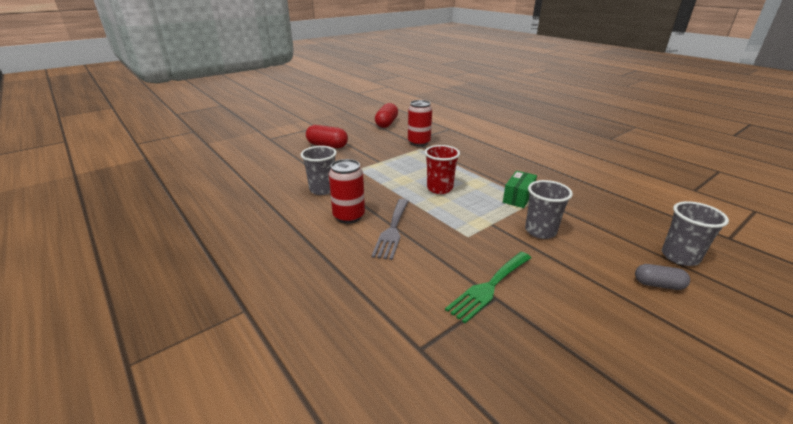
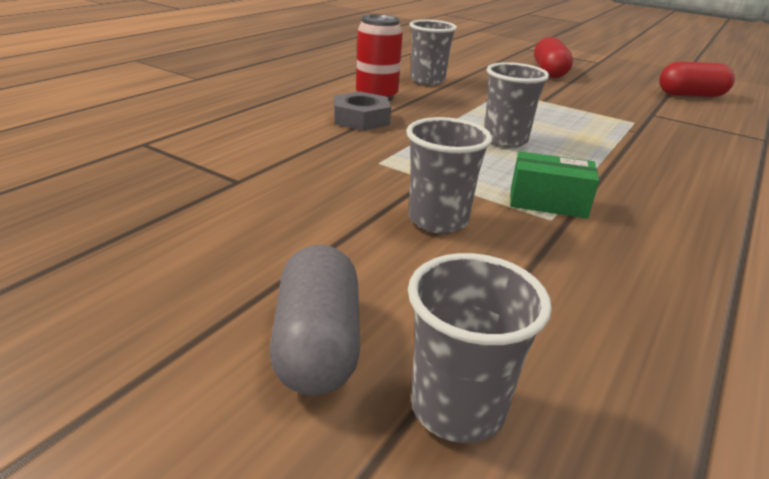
camera: 70 degrees right, 0 degrees up
(392, 230) = (361, 119): grey fork -> grey nut
(419, 142) = (654, 119): red can -> none
(439, 188) = (505, 140): red cup -> grey cup
(489, 287) = (259, 177): green fork -> none
(658, 284) = (318, 344): grey capsule -> grey capsule, size x1.63

